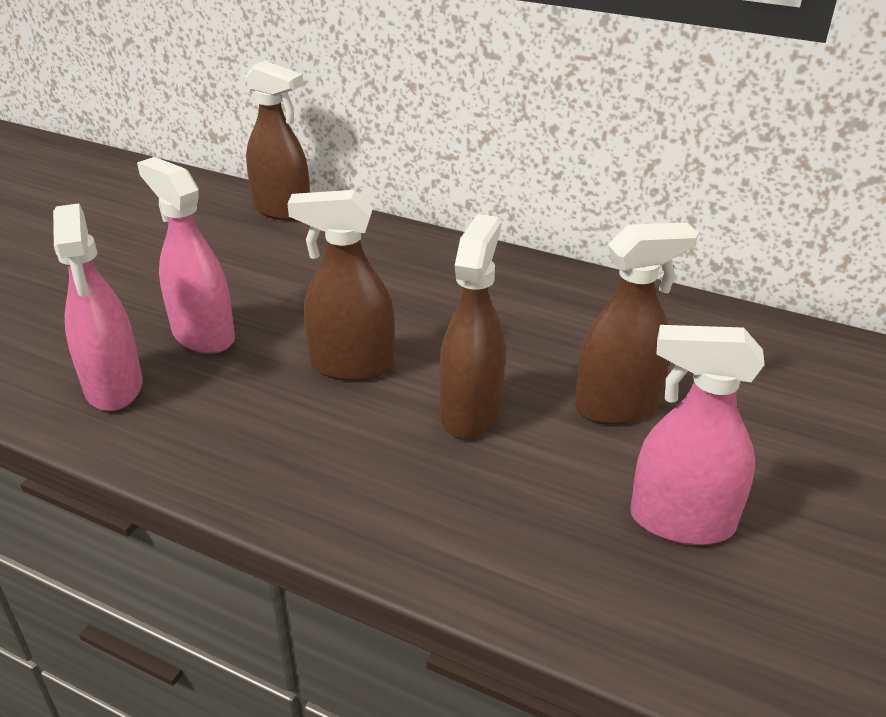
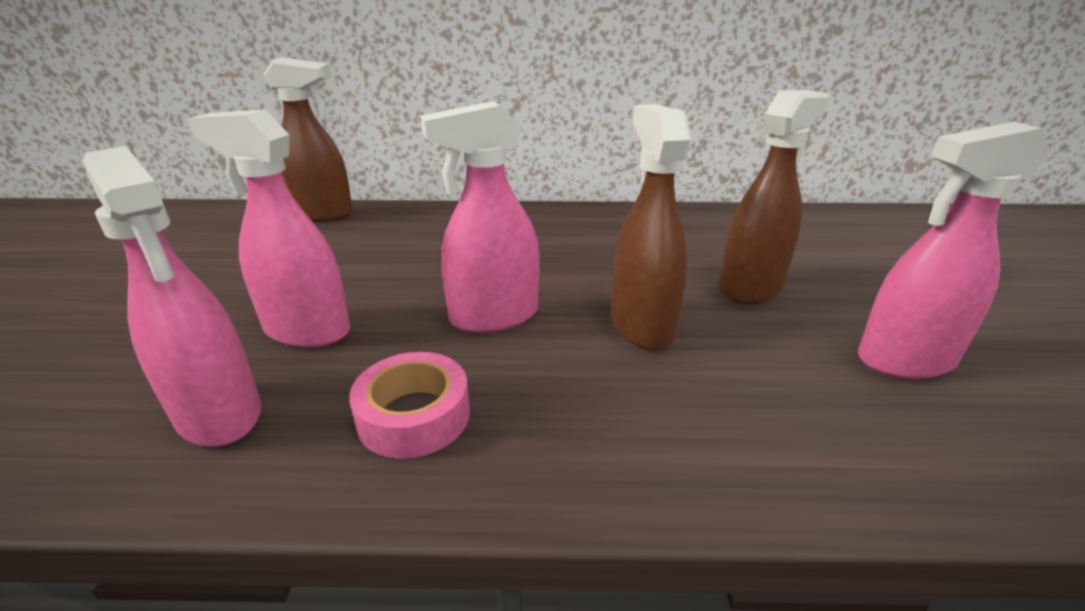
camera: 25 degrees left, 5 degrees down
(234, 430) = (414, 416): none -> pink tape
(351, 366) = (493, 317): brown spray bottle -> pink spray bottle

